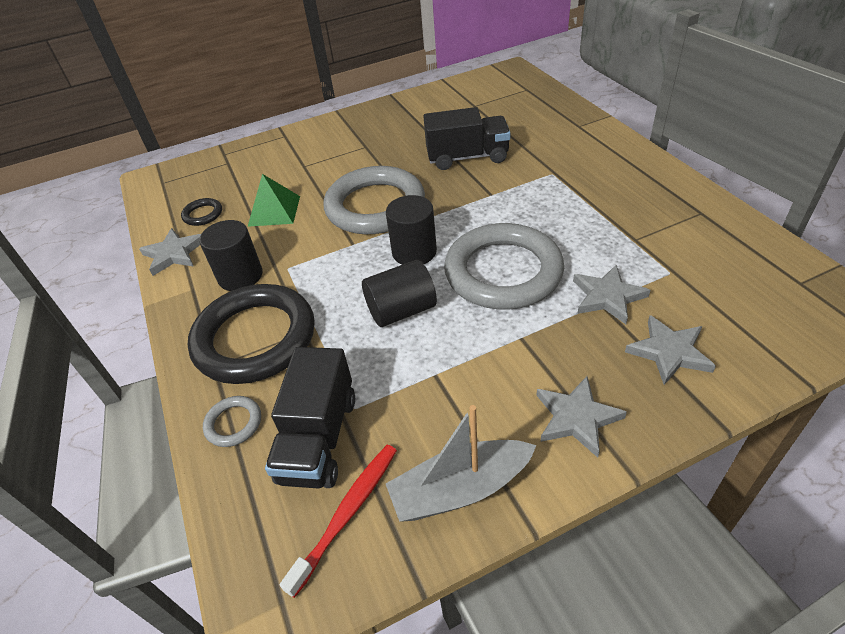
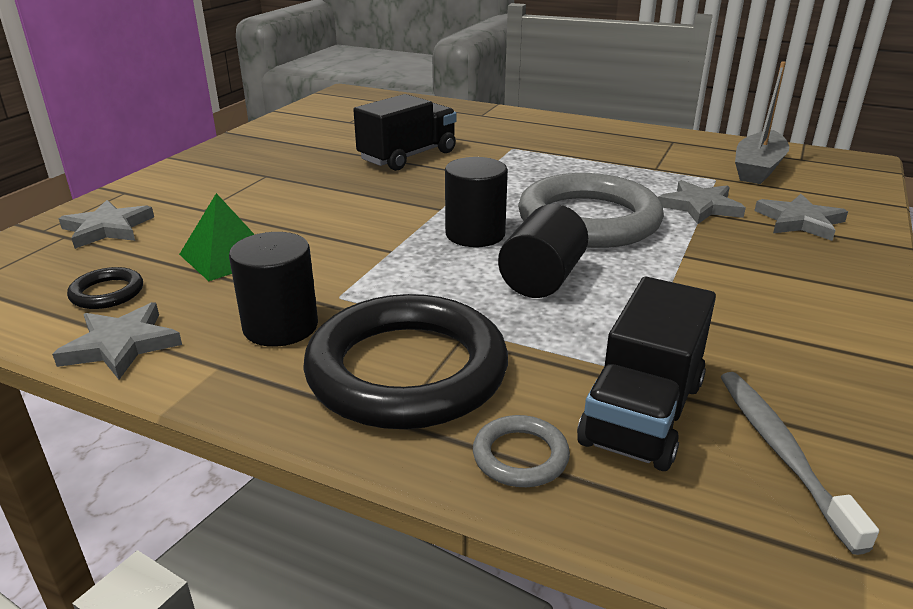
camera: 45 degrees left, 15 degrees down
(318, 438) = (642, 413): black truck -> black truck turned 60 degrees clockwise
(347, 514) = (781, 452): red toothbrush -> grey toothbrush
(375, 206) = (365, 215): grey ring -> none
(460, 489) = (831, 374): grey boat -> grey boat (758, 168)
(576, 418) = (817, 285): grey star -> grey star (107, 228)

